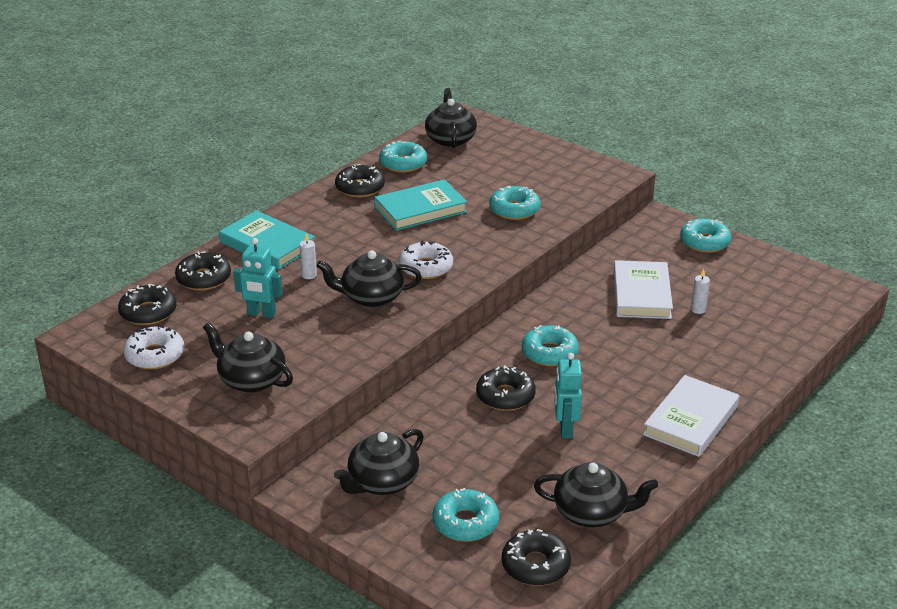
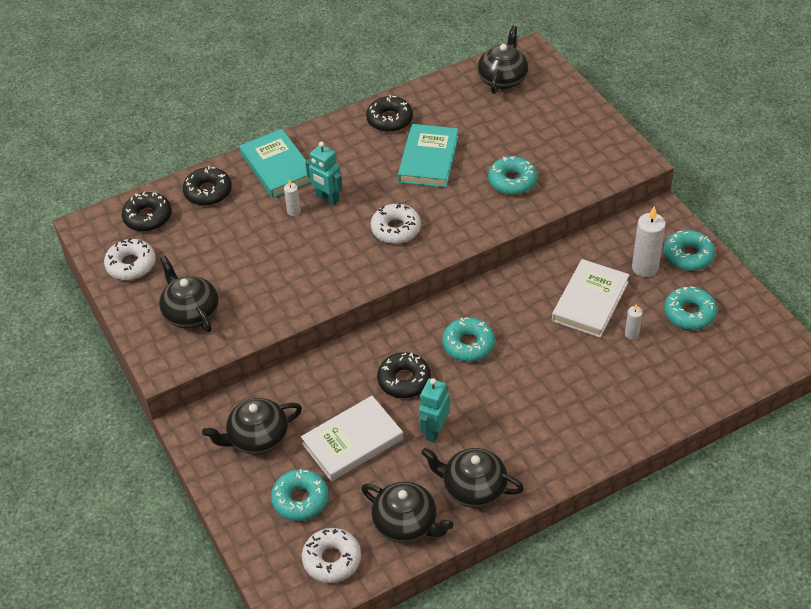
camera: 25 degrees right, 15 degrees up
(261, 314) = (234, 244): turquoise robot -> turquoise robot (327, 198)
(371, 297) = (331, 250): black teapot -> black teapot (473, 488)
(403, 163) = (443, 99): turquoise donut -> turquoise donut (689, 313)
(420, 209) = (428, 159): turquoise book -> turquoise book turned 75 degrees counterclockwise
(535, 565) = (332, 559): black donut -> white donut
(673, 259) = (645, 268): none -> white candle
(691, 420) = (548, 455): white book -> white book (352, 441)

